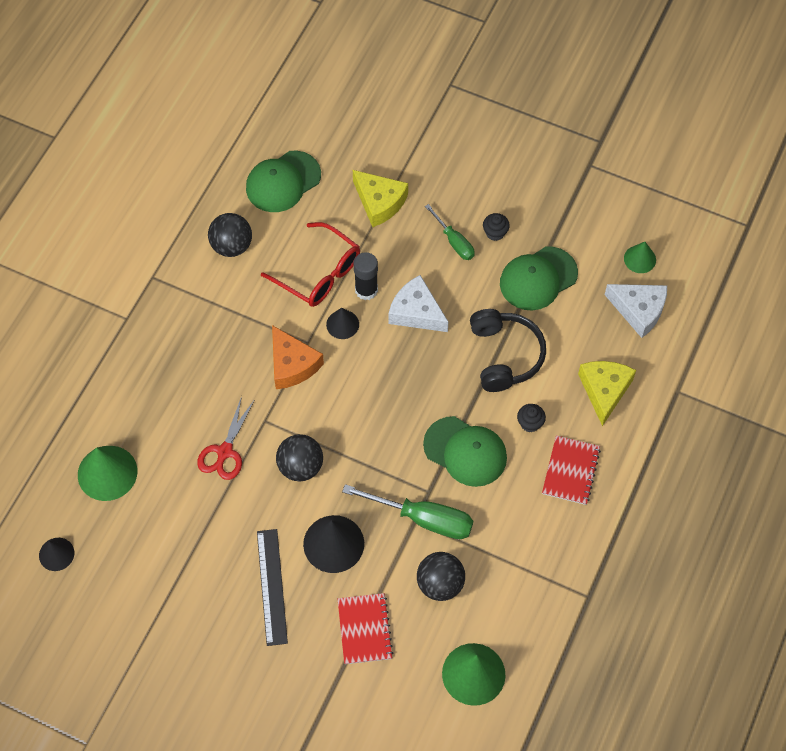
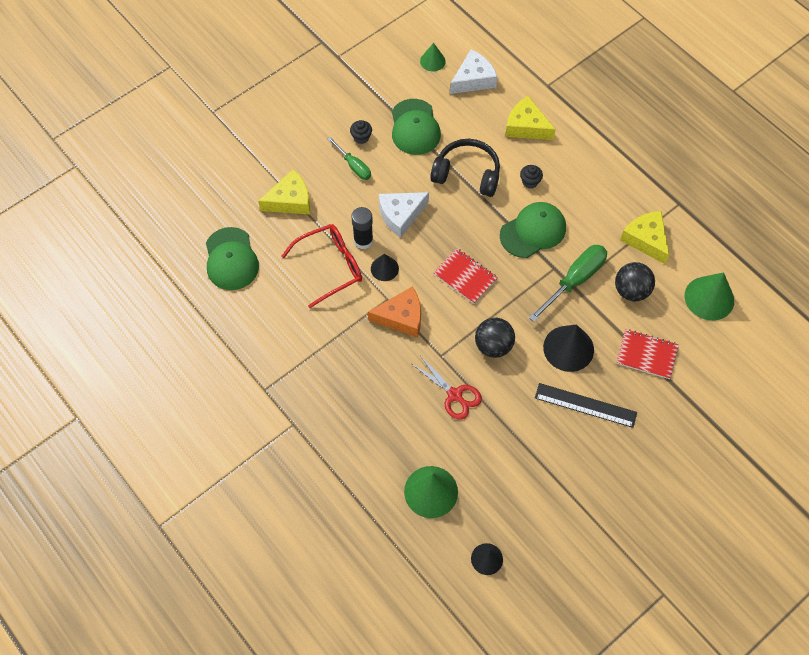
camera: 65 degrees left, 0 degrees up
(232, 246) = (269, 319): black ball -> none
(454, 242) = (354, 166): green screwdriver -> green screwdriver turned 60 degrees clockwise
(517, 576) = (646, 239): none -> yellow cheese
(570, 471) = (579, 173): red notebook -> red notebook (465, 277)

